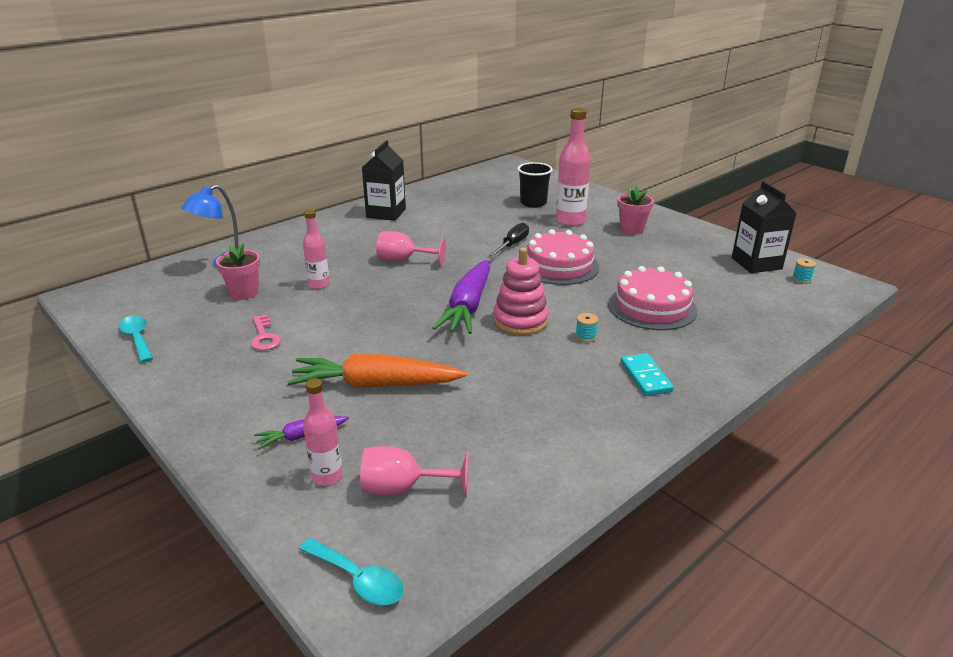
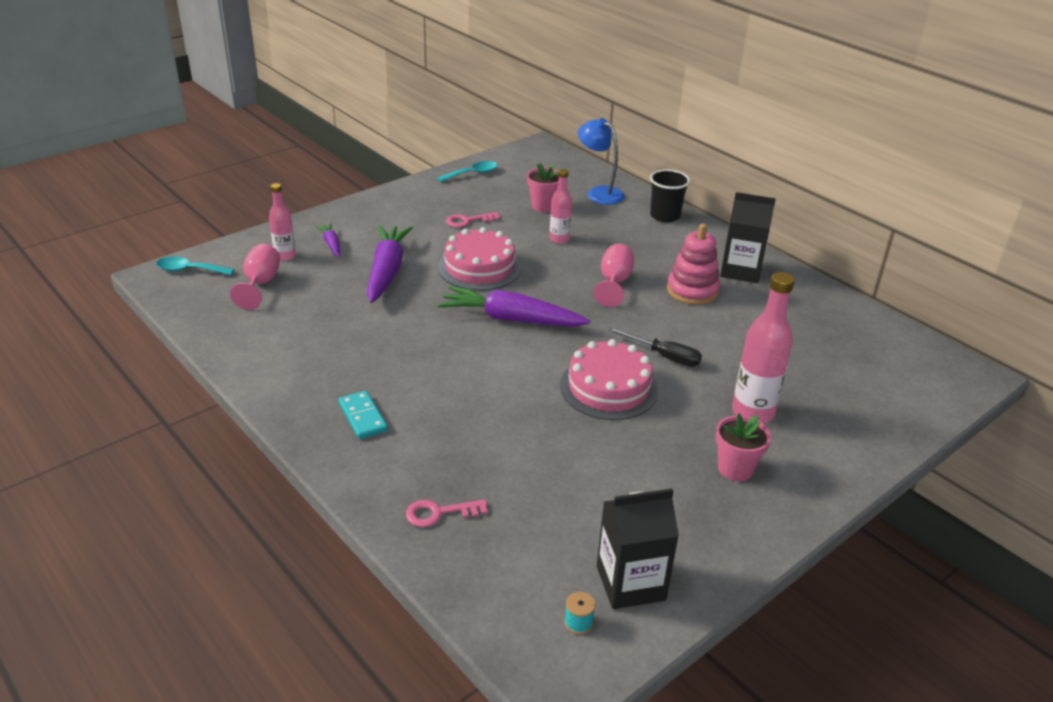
camera: 90 degrees right, 5 degrees up
(358, 580) = (189, 270): turquoise spoon -> turquoise spoon turned 60 degrees clockwise
(376, 385) = (386, 271): orange carrot -> purple carrot
(520, 321) = (480, 349): pink stacking toy -> pink stacking toy (692, 291)
(533, 203) = (811, 385): black cup -> black cup (665, 216)
(585, 337) = (443, 388): turquoise spool -> none
(645, 377) = (362, 417): turquoise domino -> turquoise domino turned 75 degrees clockwise
(652, 307) = (502, 447): pink cake -> pink cake (479, 267)
(742, 331) = (439, 513): none -> pink key

